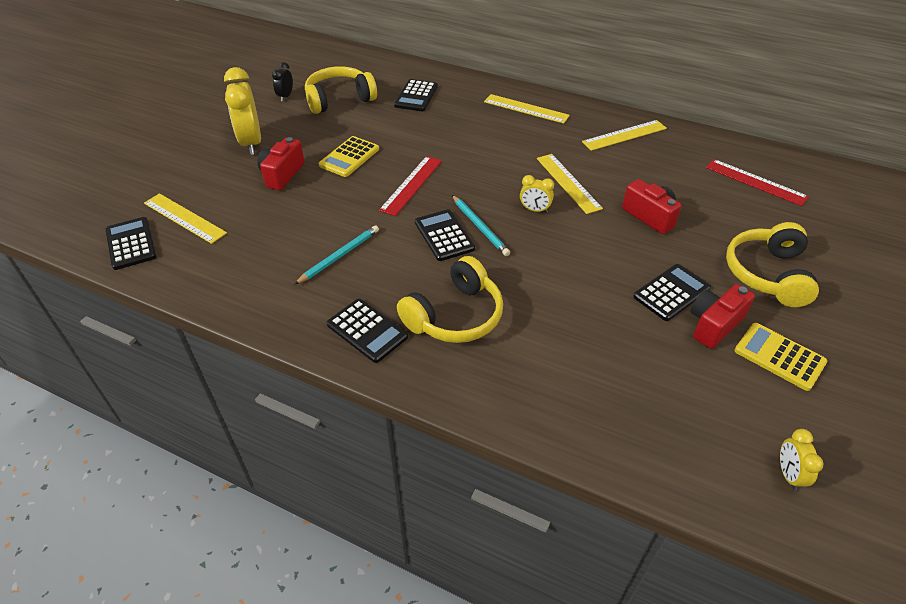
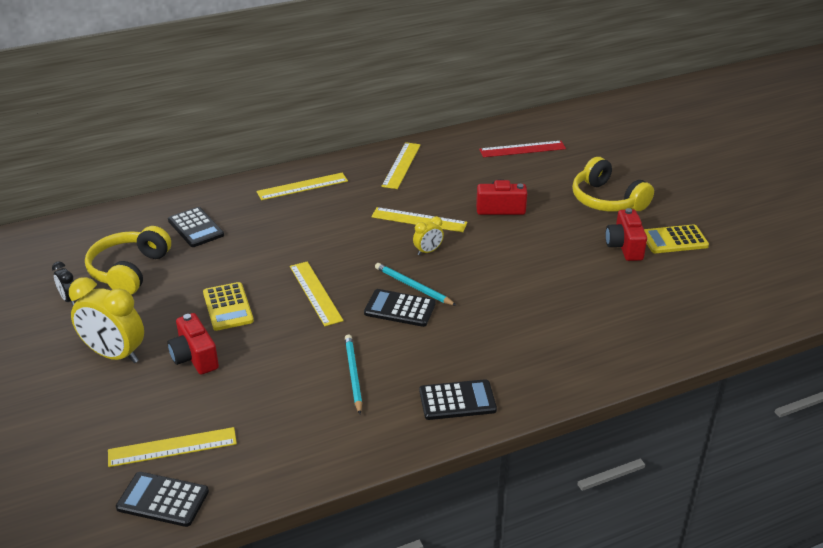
camera: 50 degrees left, 10 degrees down
(411, 185) = (315, 293): red ruler -> yellow ruler
(455, 316) = (492, 349): yellow headphones -> none
(480, 227) = (413, 286): turquoise pencil -> turquoise pencil turned 150 degrees counterclockwise
(671, 292) = (580, 245): black calculator -> none
(788, 474) = (756, 292): yellow clock -> none

